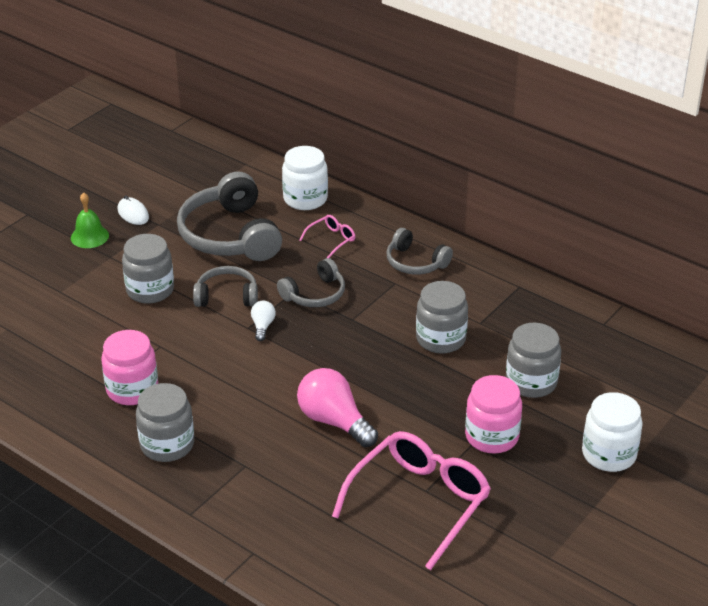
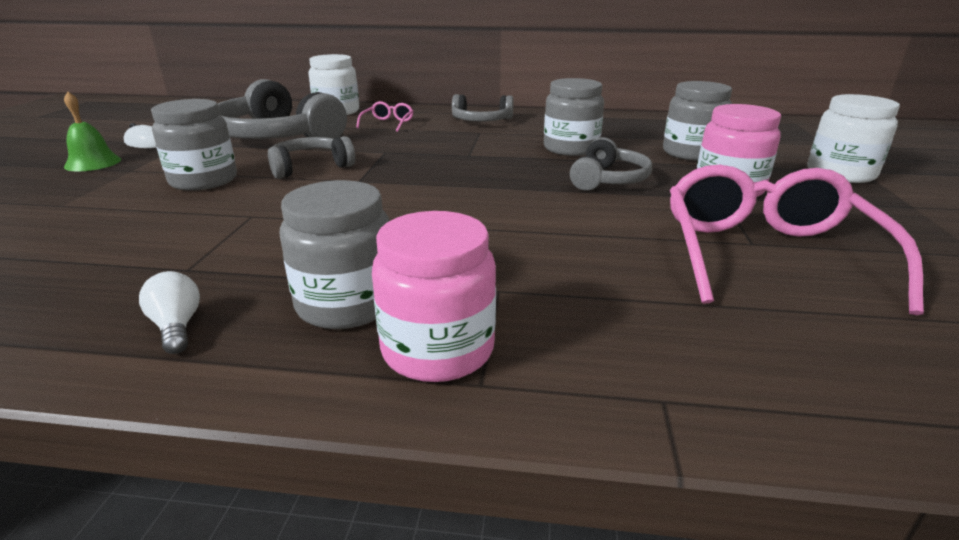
camera: 30 degrees left, 10 degrees down
(132, 389) = (235, 262): pink jar -> pink jar (438, 349)
(262, 326) = (376, 176): white light bulb -> white light bulb (177, 327)
(314, 294) = (410, 149): grey headphones -> grey headphones (608, 179)
(334, 421) = (555, 219): pink light bulb -> none

